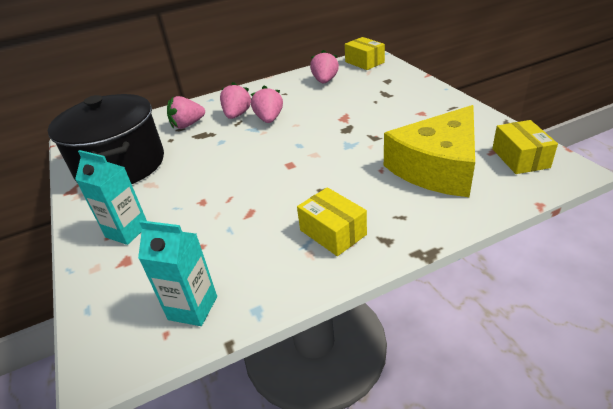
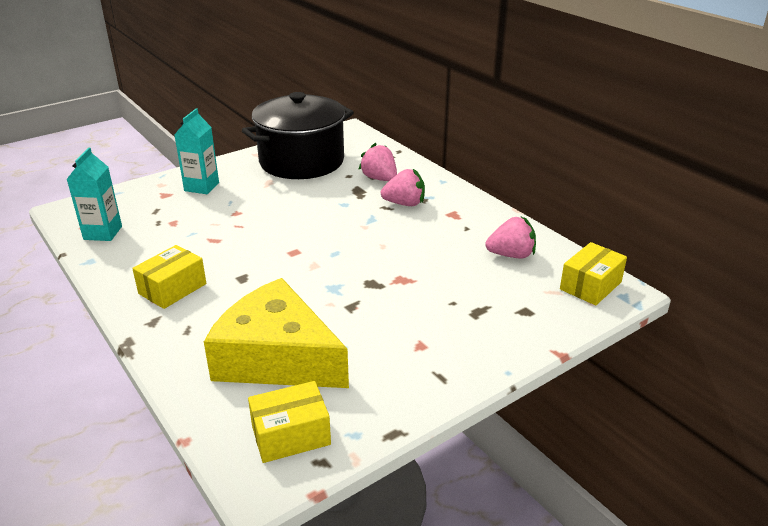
camera: 75 degrees right, 5 degrees down
(269, 119) = (395, 226): pink strawberry -> none

